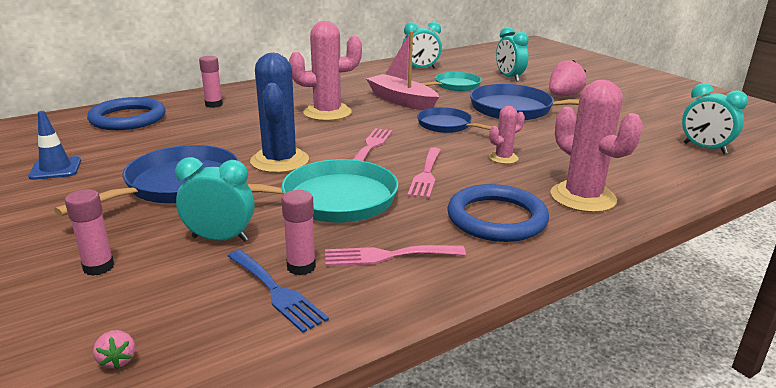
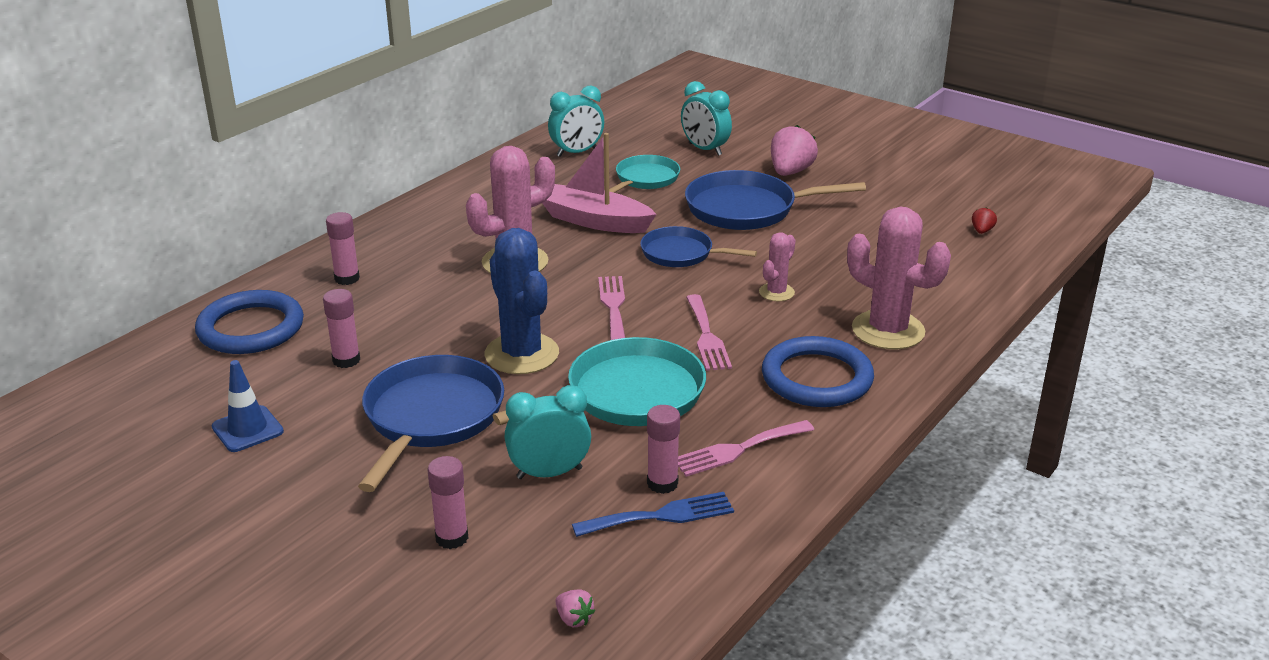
camera: 20 degrees left, 5 degrees up
(162, 144) = (346, 360): none -> pink glue stick
(276, 292) = (661, 516): blue fork -> blue fork turned 45 degrees counterclockwise
(704, 148) = (982, 231): turquoise clock -> red strawberry

